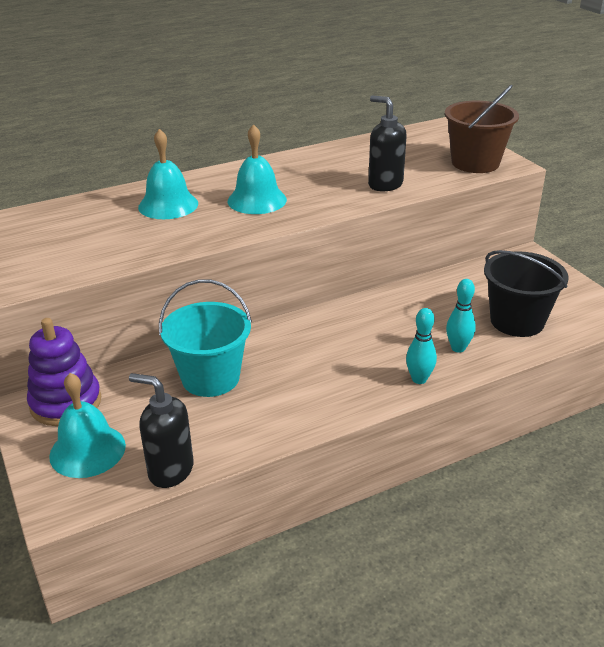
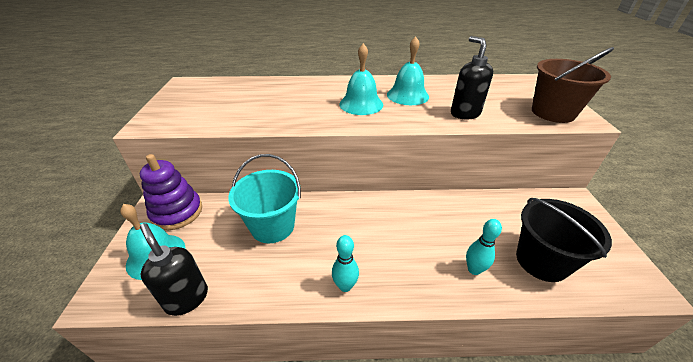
camera: 25 degrees right, 5 degrees up
(168, 205) = (302, 94): turquoise bell -> turquoise bell (407, 95)
(419, 379) = (423, 289): turquoise bowling pin -> turquoise bowling pin (345, 286)

